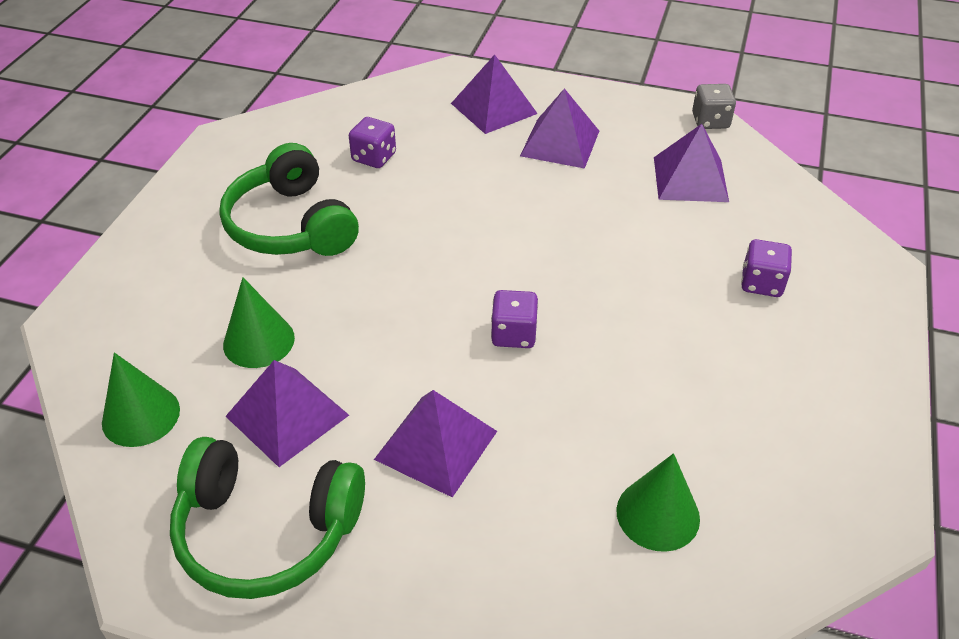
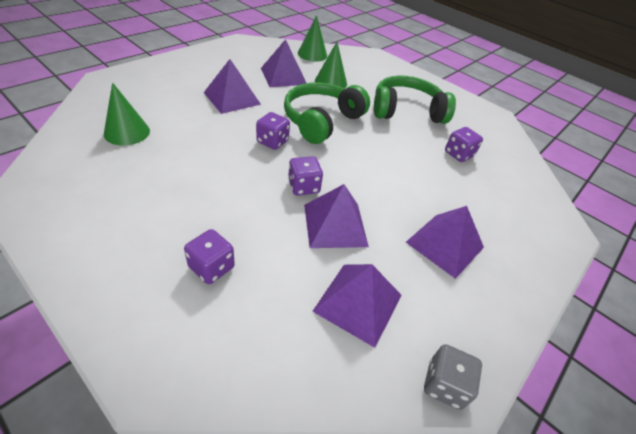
camera: 110 degrees right, 0 degrees up
(266, 531) = (236, 59): green headphones -> green headphones (322, 121)
(493, 108) = (506, 229): purple pyramid -> purple pyramid (335, 225)
(577, 267) = (303, 186): none -> purple dice

